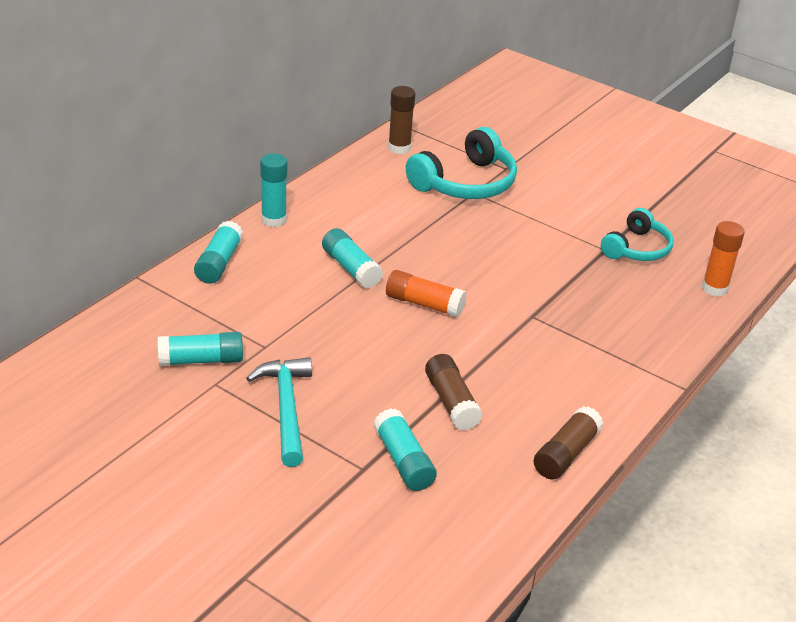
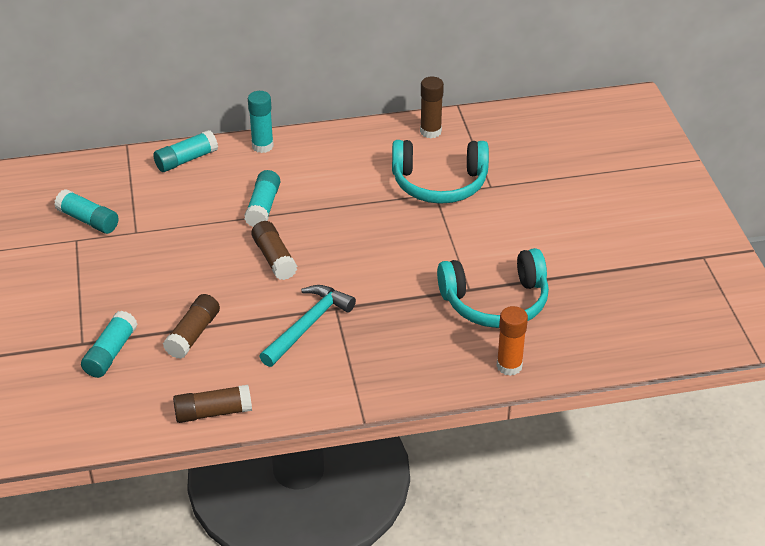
camera: 45 degrees right, 5 degrees up
(286, 408) = (92, 279): turquoise hammer -> turquoise hammer (308, 325)
(424, 304) = (274, 258): orange glue stick -> brown glue stick
(637, 248) = (496, 302): turquoise headphones -> turquoise headphones, size x1.55

